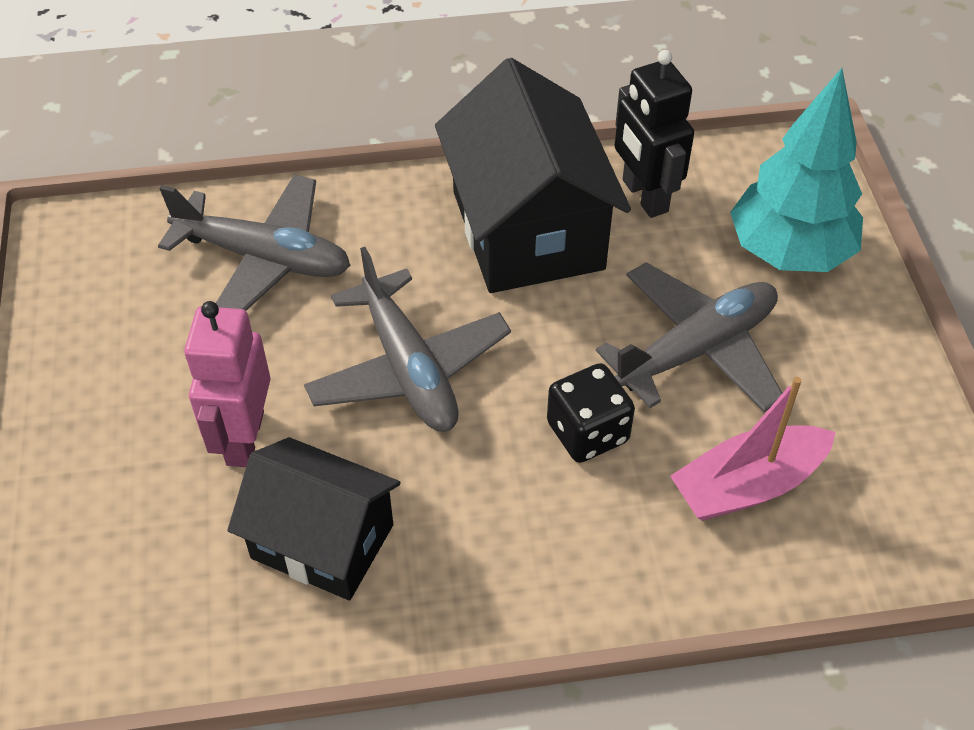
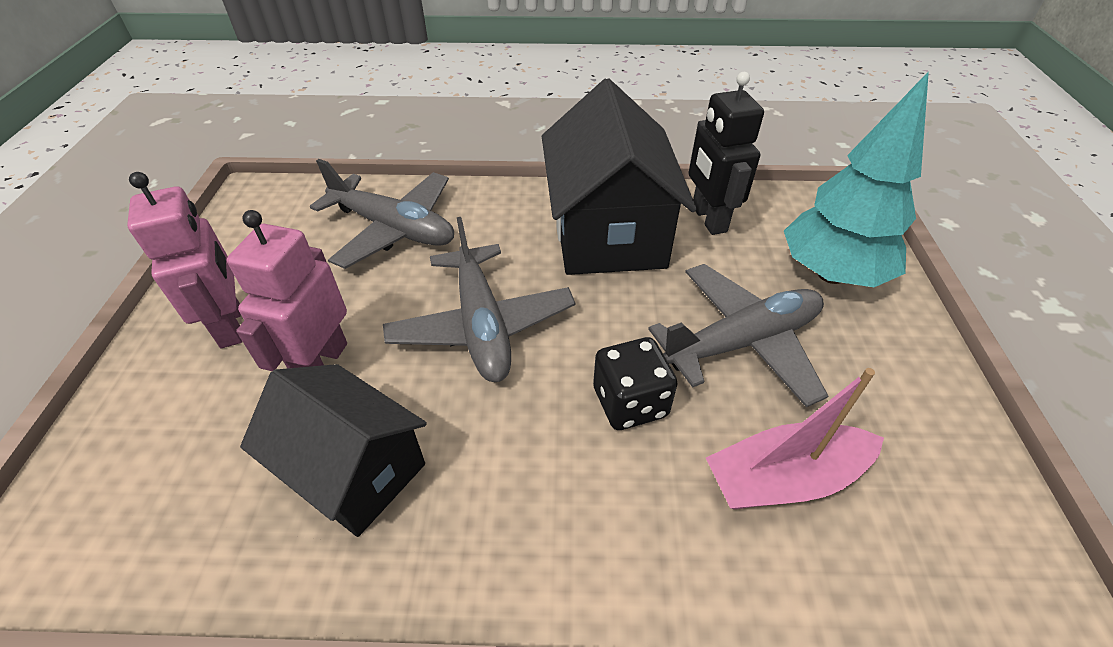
camera: 10 degrees right, 5 degrees down
(119, 408) = (231, 325): none -> pink robot

